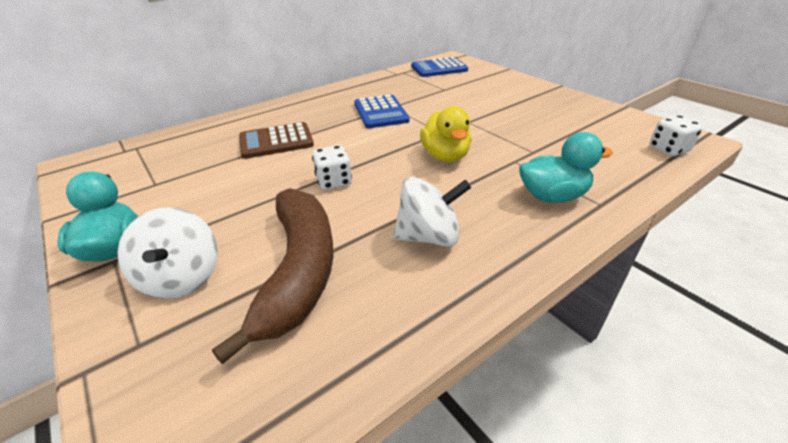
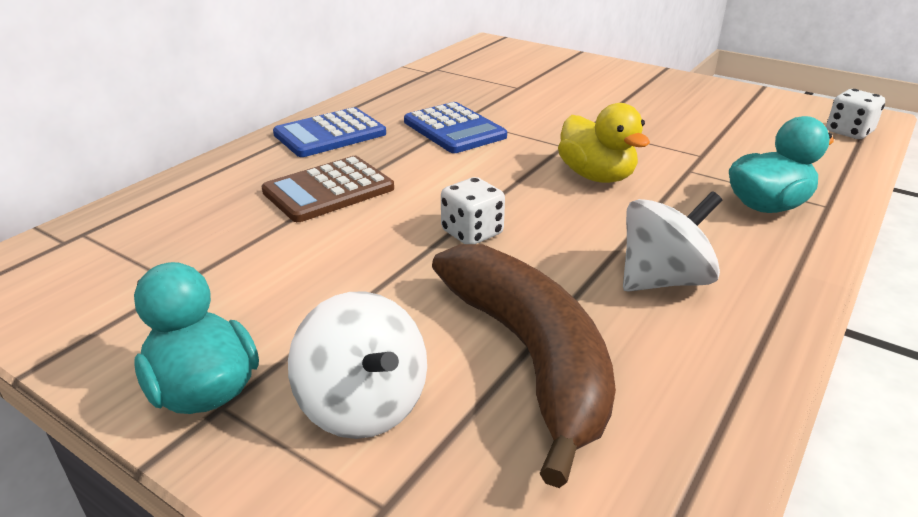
camera: 20 degrees left, 5 degrees down
(439, 68) = (484, 59): blue calculator -> blue calculator (330, 134)

